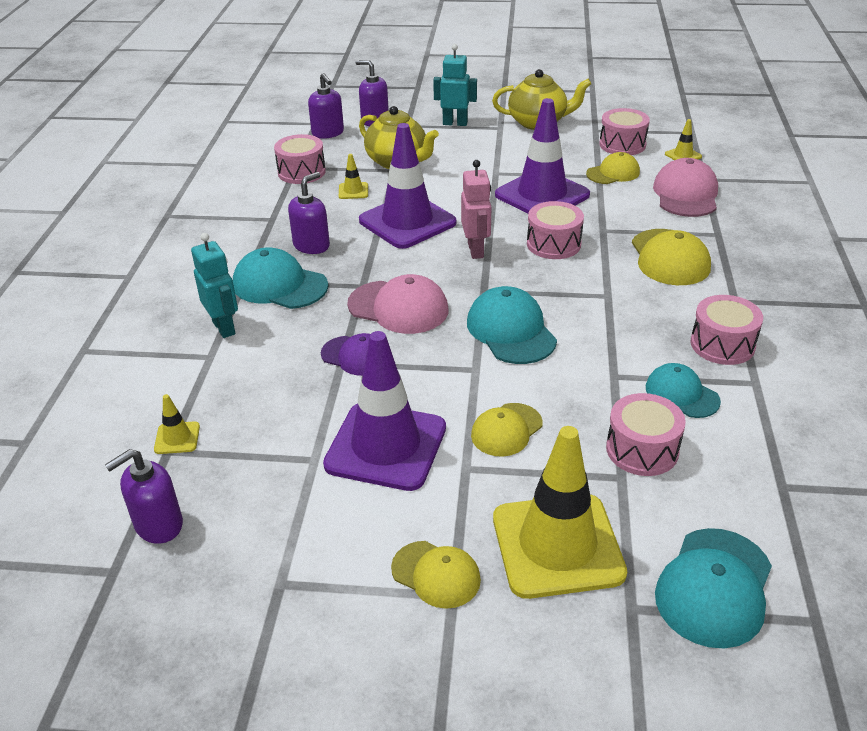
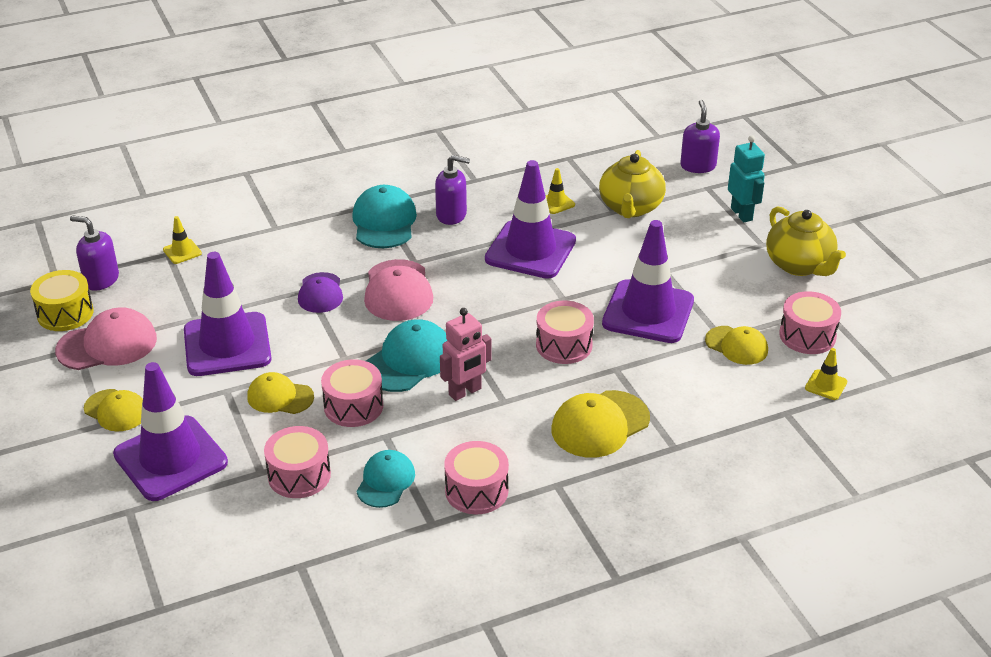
camera: 60 degrees right, 0 degrees up
(195, 579) = (65, 313): none -> yellow drum
(224, 328) = (312, 219): turquoise robot -> none
(301, 172) = (562, 164): pink drum -> pink drum (353, 406)
(328, 133) = (646, 150): purple soap dispenser -> none
(436, 574) = (116, 411): yellow cap -> yellow cap turned 60 degrees counterclockwise
(476, 250) = (515, 303): pink robot -> pink robot (465, 392)
(557, 545) = (170, 458): yellow traffic cone -> purple traffic cone
(686, 194) = (738, 407): pink cap -> pink cap (107, 345)
(714, 587) = (168, 548): turquoise cap -> none

